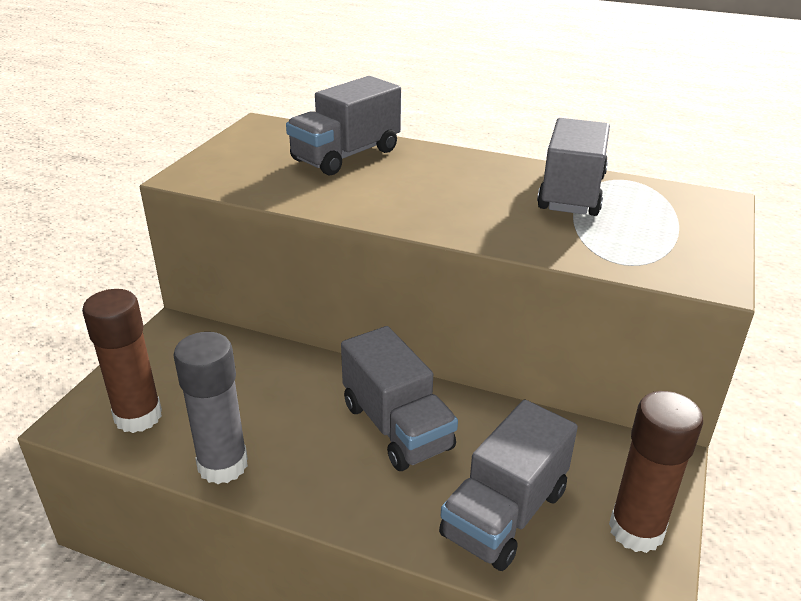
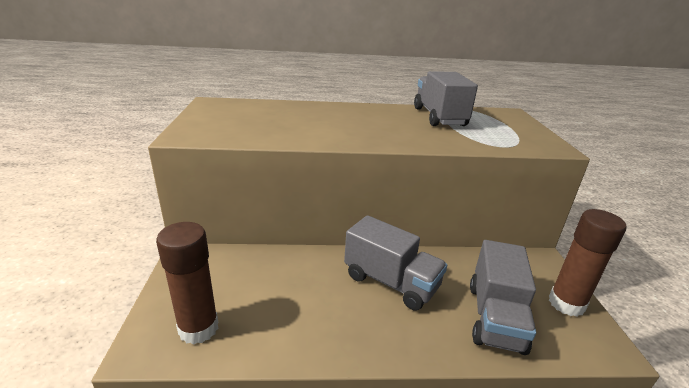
camera: 25 degrees left, 5 degrees down
(223, 465) = (292, 345): grey glue stick -> none
(346, 155) = (288, 113): grey truck -> none

